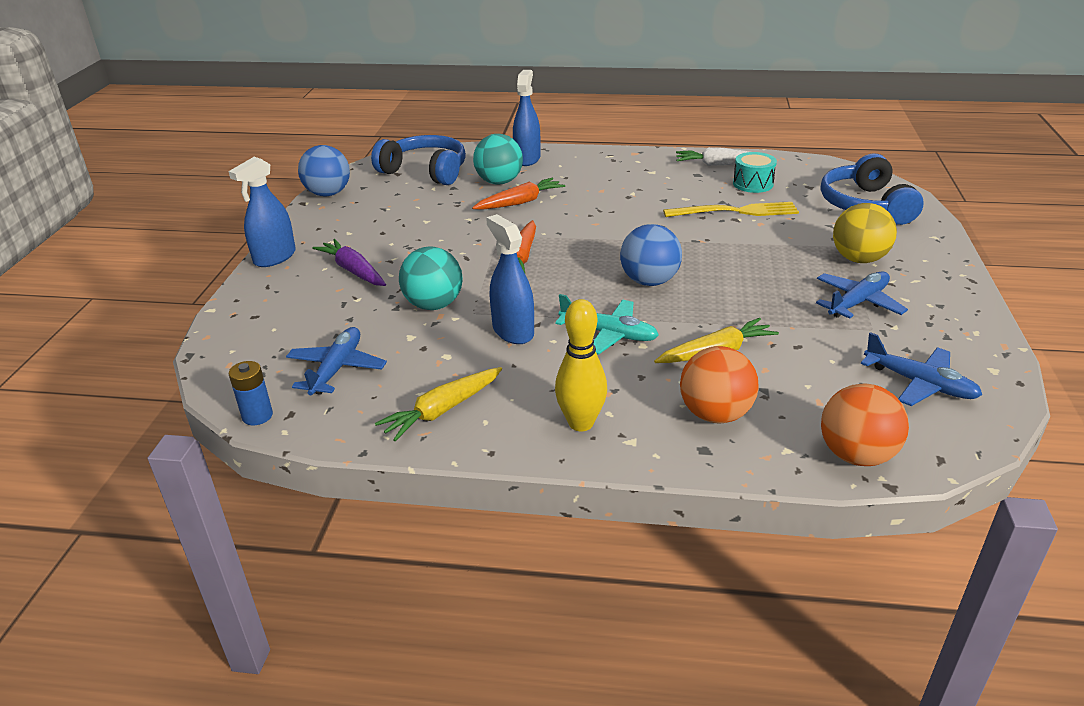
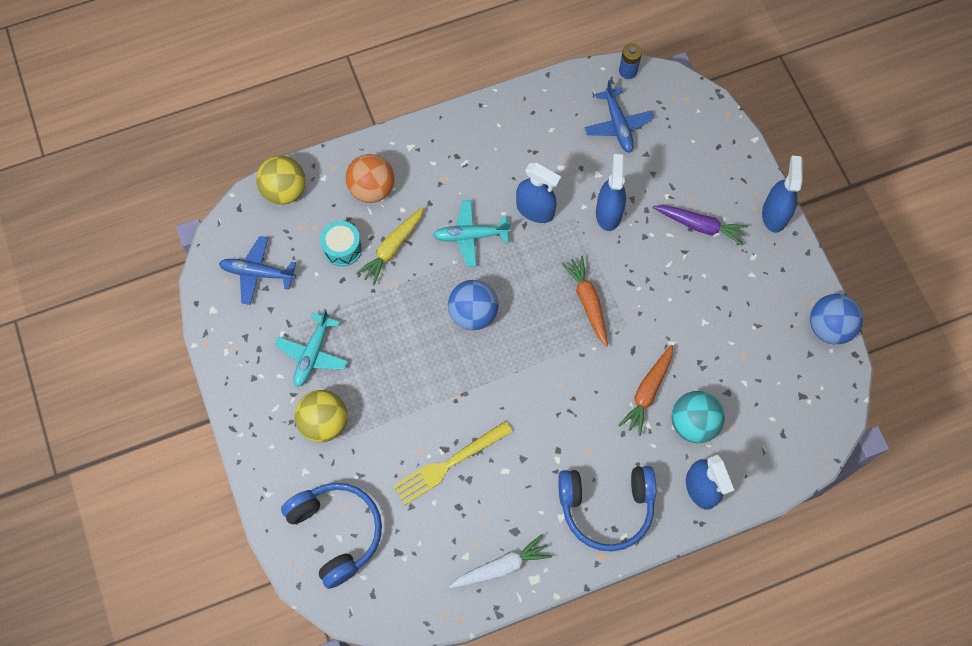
camera: 150 degrees right, 35 degrees up
(425, 171) = (779, 413): blue headphones -> blue headphones (606, 507)
(433, 305) = (608, 213): turquoise ball -> blue spray bottle
(442, 410) = (528, 121): yellow carrot -> none
(581, 423) = (444, 147): yellow bowling pin -> none
(753, 184) = (453, 533): turquoise drum -> turquoise drum (342, 248)
(856, 455) = (285, 190): orange ball -> yellow ball
(858, 302) = (313, 354): blue plane -> turquoise plane

